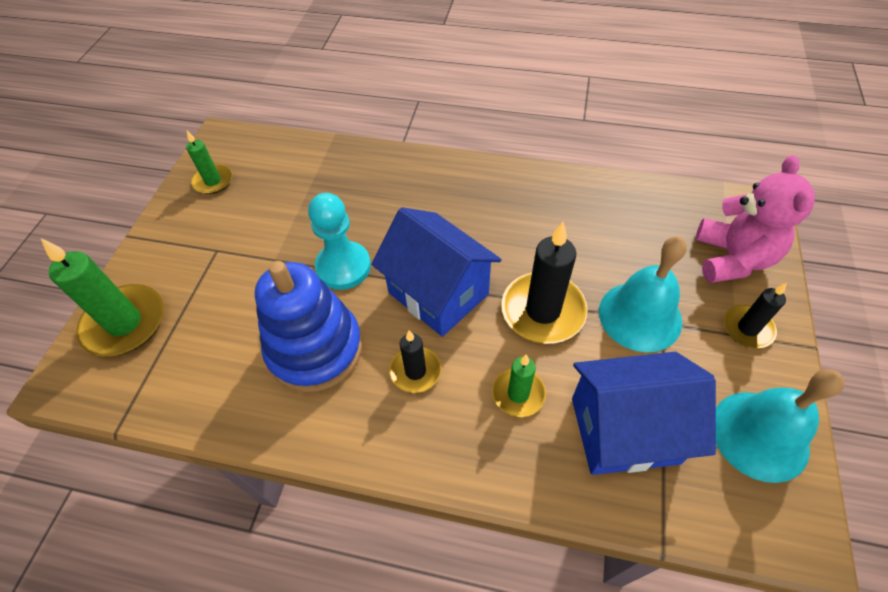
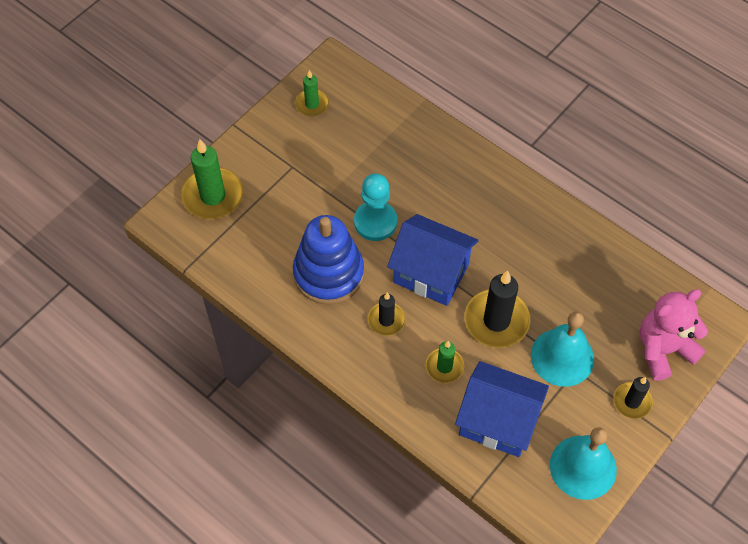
camera: 25 degrees right, 5 degrees up
(438, 293) = (431, 273): blue house -> blue house turned 45 degrees counterclockwise
(732, 258) = (663, 349): pink teddy bear -> pink teddy bear turned 150 degrees counterclockwise

